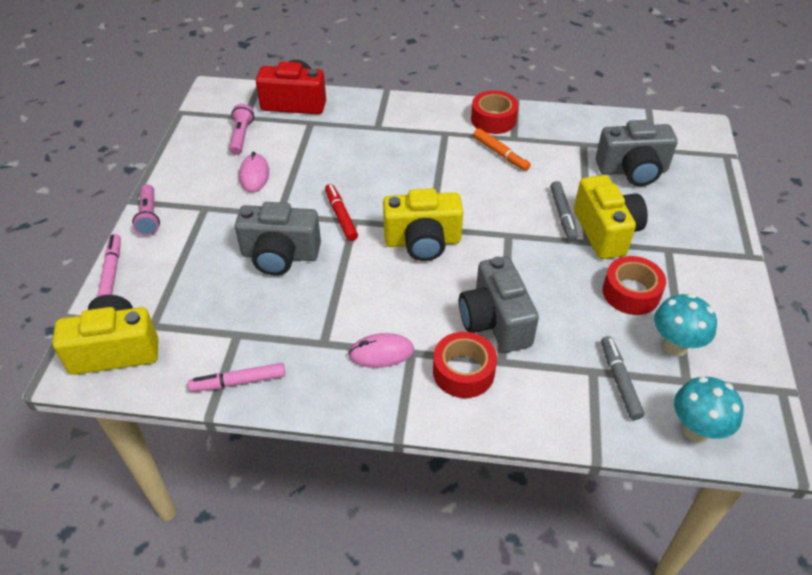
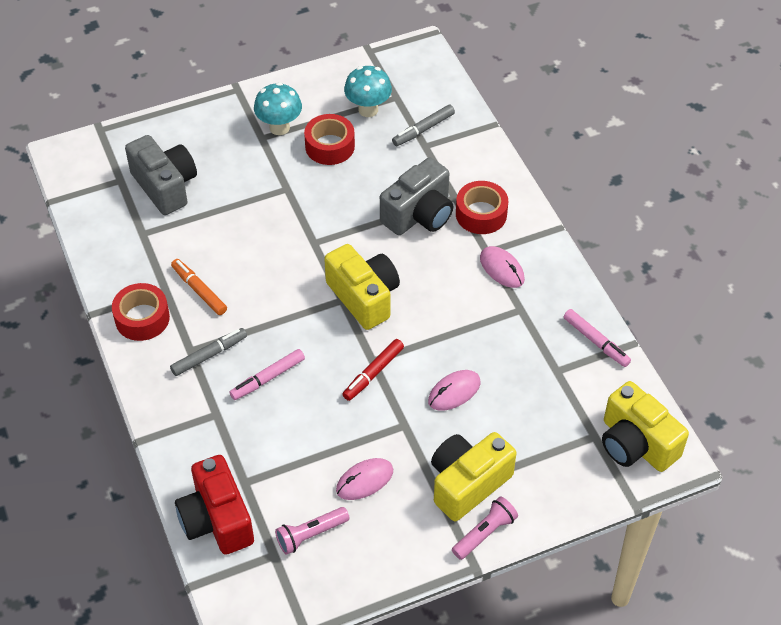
camera: 120 degrees left, 5 degrees up
(112, 271) = (567, 512): pink marker -> pink marker (267, 378)
(280, 255) = (454, 392): grey camera -> pink mouse
(500, 154) = (199, 290): orange marker -> orange marker turned 60 degrees counterclockwise
(562, 215) = (262, 215): grey marker -> grey marker (209, 355)
(606, 232) = (266, 180): yellow camera -> yellow camera (467, 483)
(696, 430) = (436, 83): turquoise mushroom -> turquoise mushroom (279, 127)

